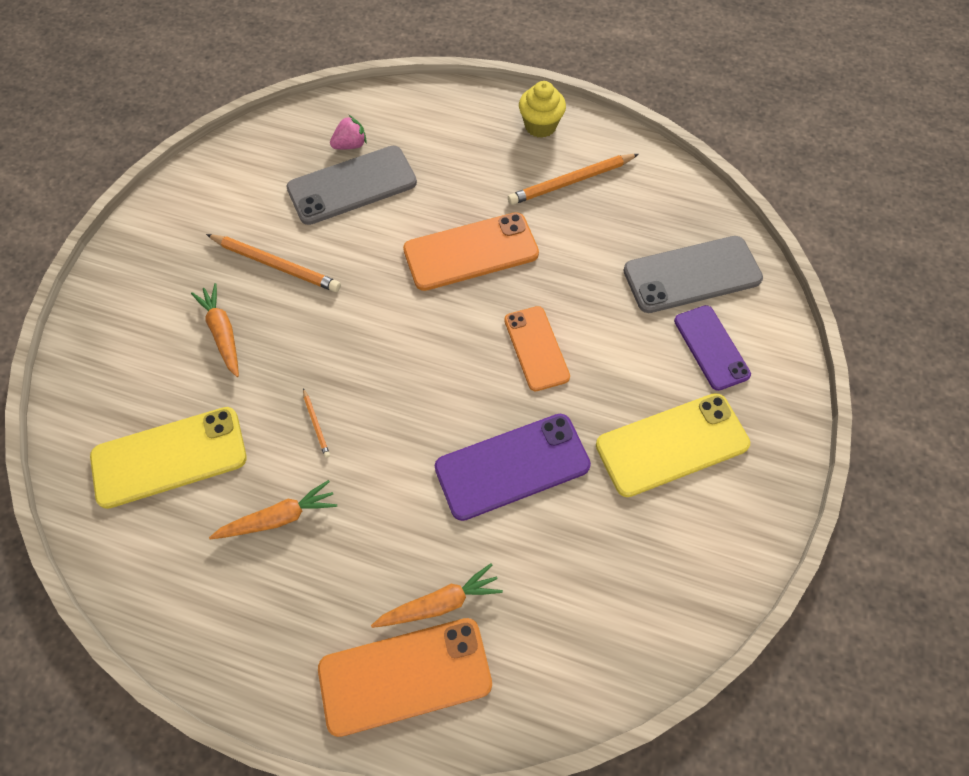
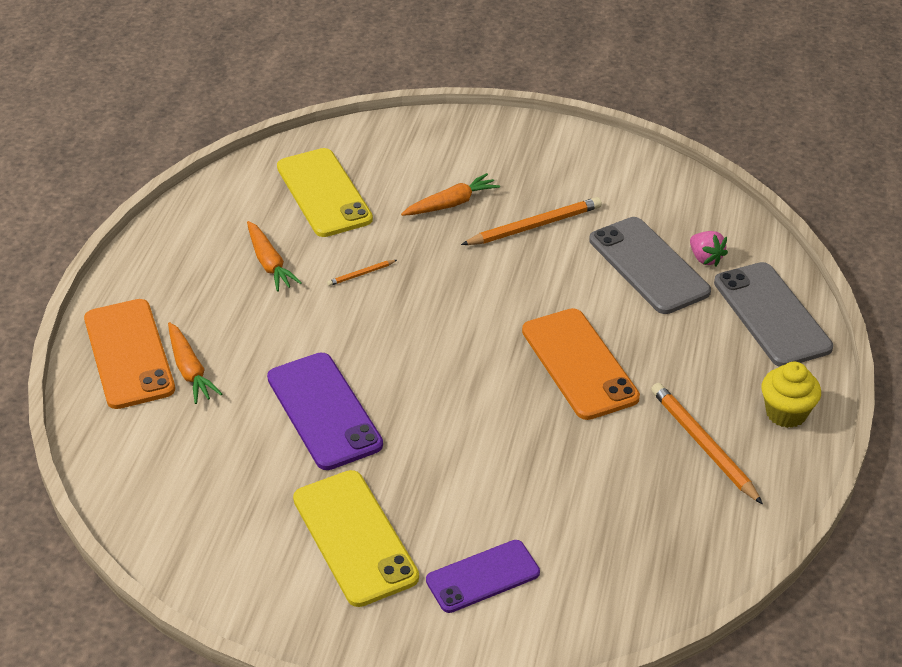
camera: 85 degrees right, 20 degrees down
(276, 265) = (534, 226): orange pencil -> orange pencil turned 135 degrees counterclockwise
(536, 348) = (462, 423): orange phone -> none
(692, 275) = (585, 561): grey phone -> grey phone (771, 315)

